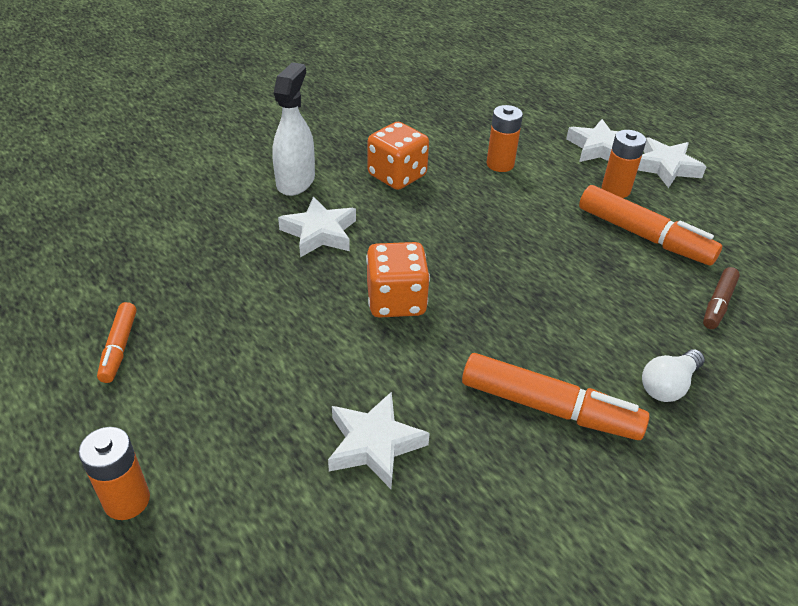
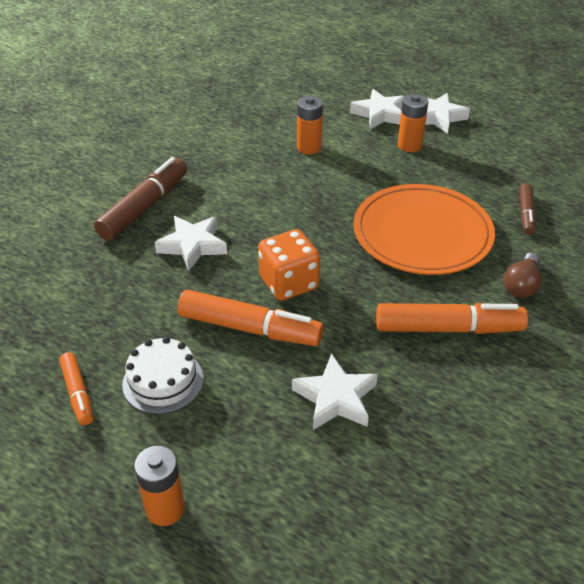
camera: 20 degrees left, 0 degrees up
(206, 363) = (163, 381): none -> white cake
(296, 181) = (145, 207): white spray bottle -> brown marker
(397, 176) = (229, 179): orange dice -> none
(577, 290) = (422, 233): none -> orange plate
(643, 236) = (448, 177): orange marker -> orange marker (250, 328)
(668, 385) = (521, 285): white light bulb -> brown light bulb

